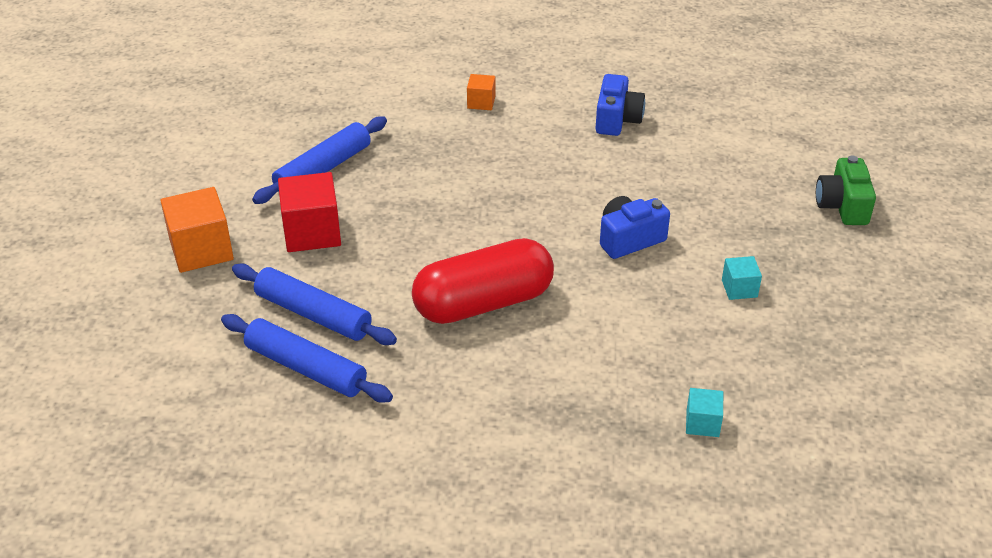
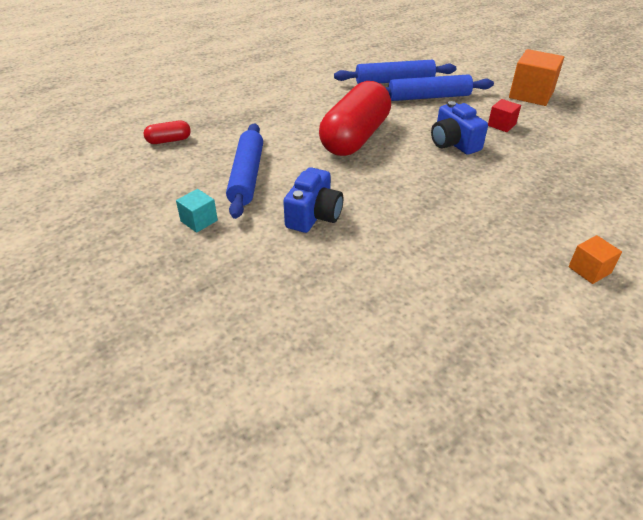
camera: 140 degrees right, 0 degrees up
(312, 232) = (501, 125): red cube -> red cube, size x0.53
(323, 169) = (570, 157): blue rolling pin -> blue rolling pin (247, 176)
(617, 120) = (460, 327): blue camera -> blue camera (453, 143)
(702, 423) = (169, 140): turquoise cube -> red capsule
(842, 206) = (146, 352): green camera -> none

